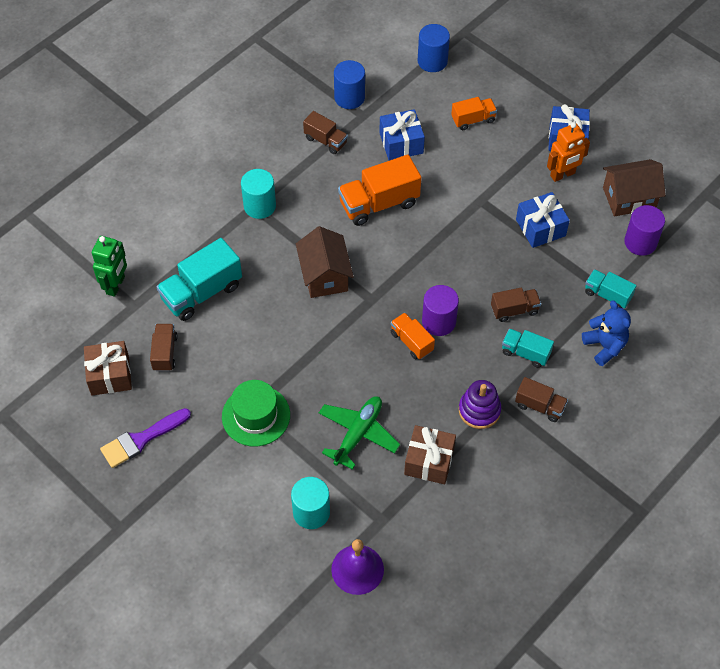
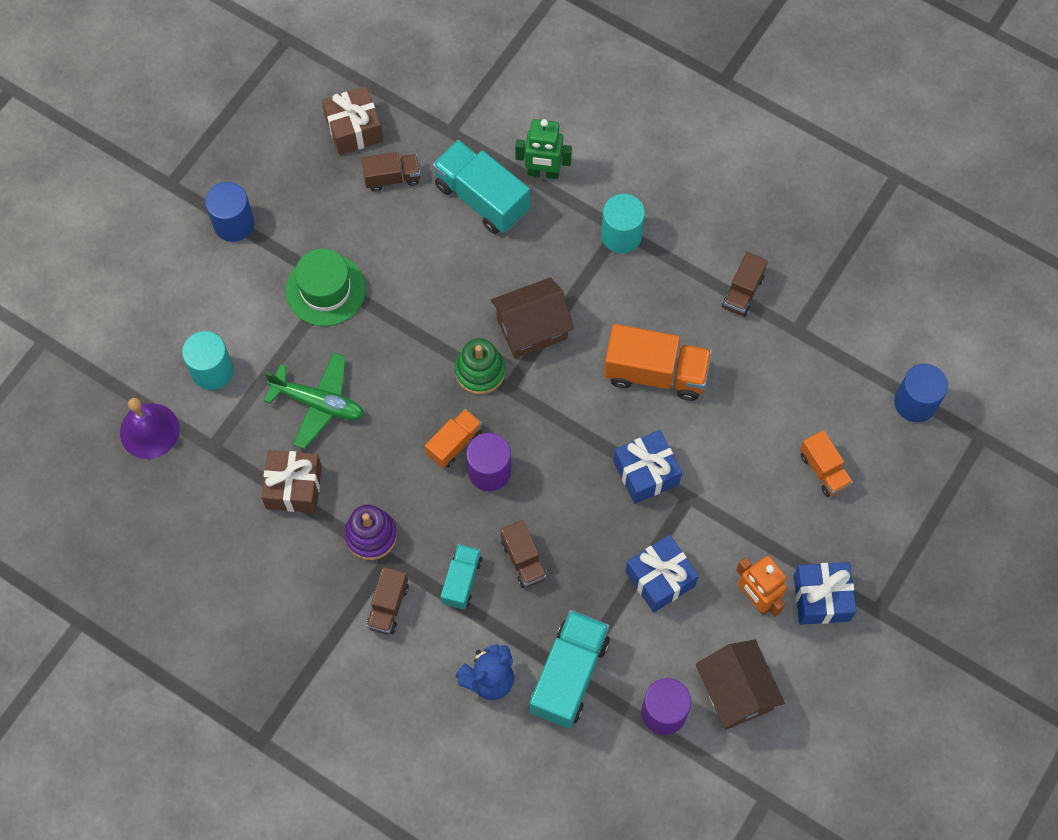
camera: 80 degrees right, 10 degrees up
(116, 285) = (474, 106): green robot -> green robot (543, 173)
(141, 439) = (278, 180): purple brush -> none
(349, 97) = (822, 308): blue cylinder -> blue cylinder (234, 224)
(354, 316) = (480, 371): none -> green stacking toy
(379, 203) = (655, 373): orange truck -> orange truck turned 135 degrees clockwise
(401, 143) = (761, 384): blue gift -> blue gift (646, 473)
(607, 295) = (569, 675): turquoise truck -> turquoise truck, size x1.74

